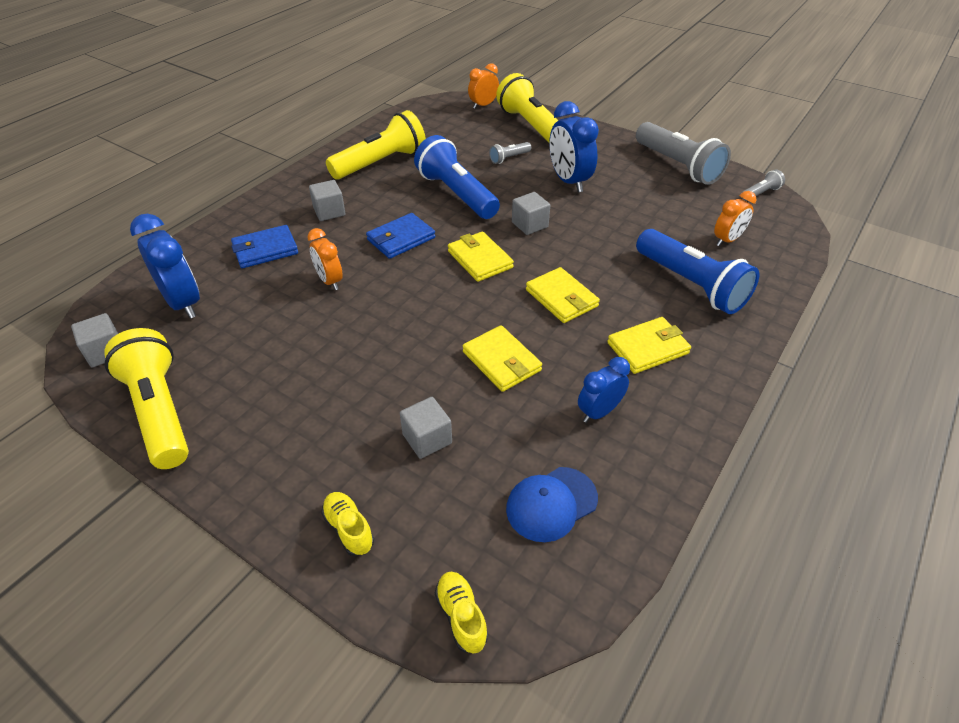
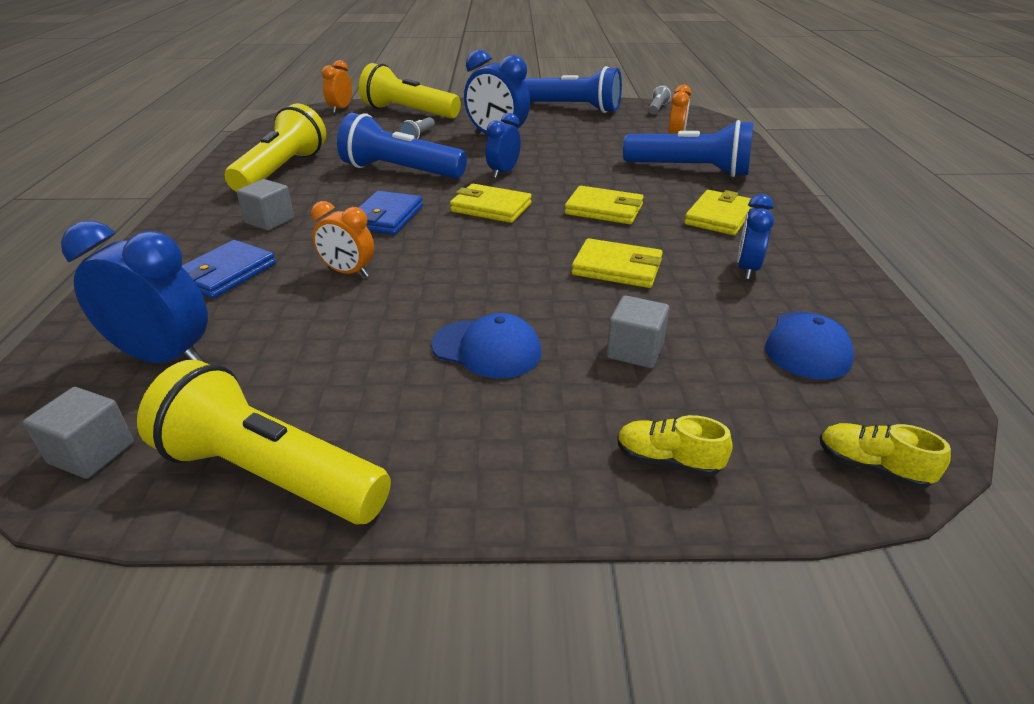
camera: 35 degrees left, 10 degrees down
(342, 387) = (487, 349): none -> blue cap
(529, 225) = (503, 172): grey cube -> blue clock
(678, 166) = (574, 108): grey flashlight -> blue flashlight

